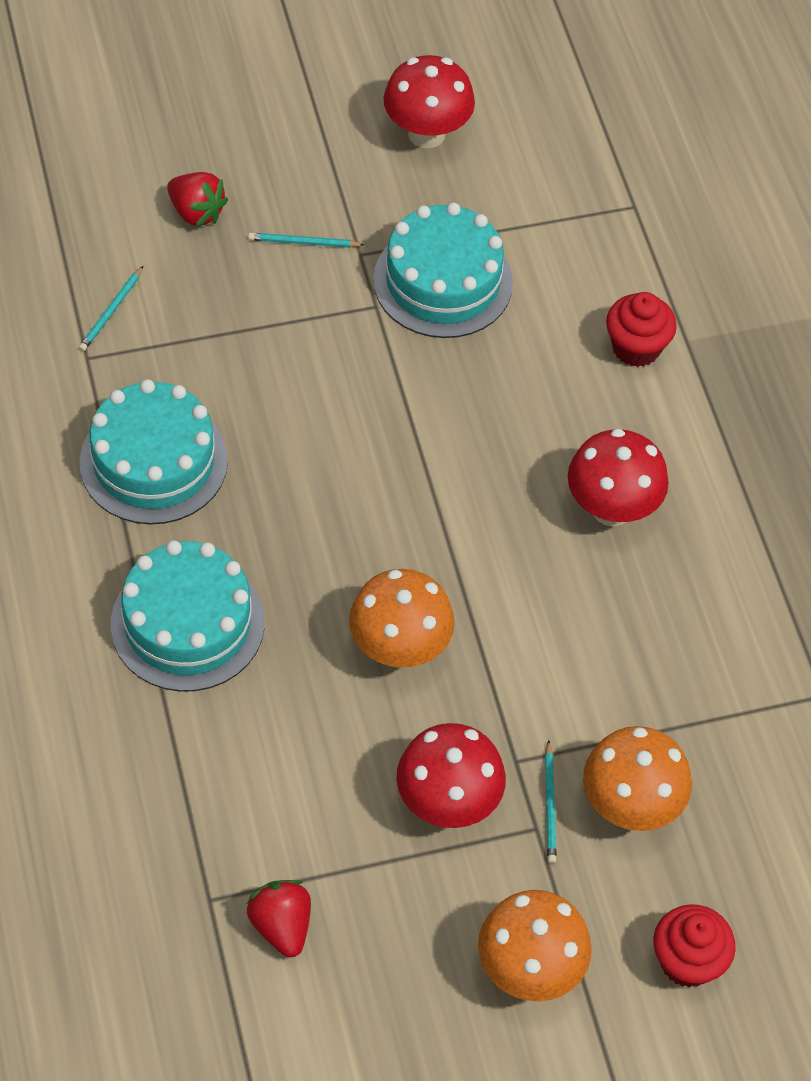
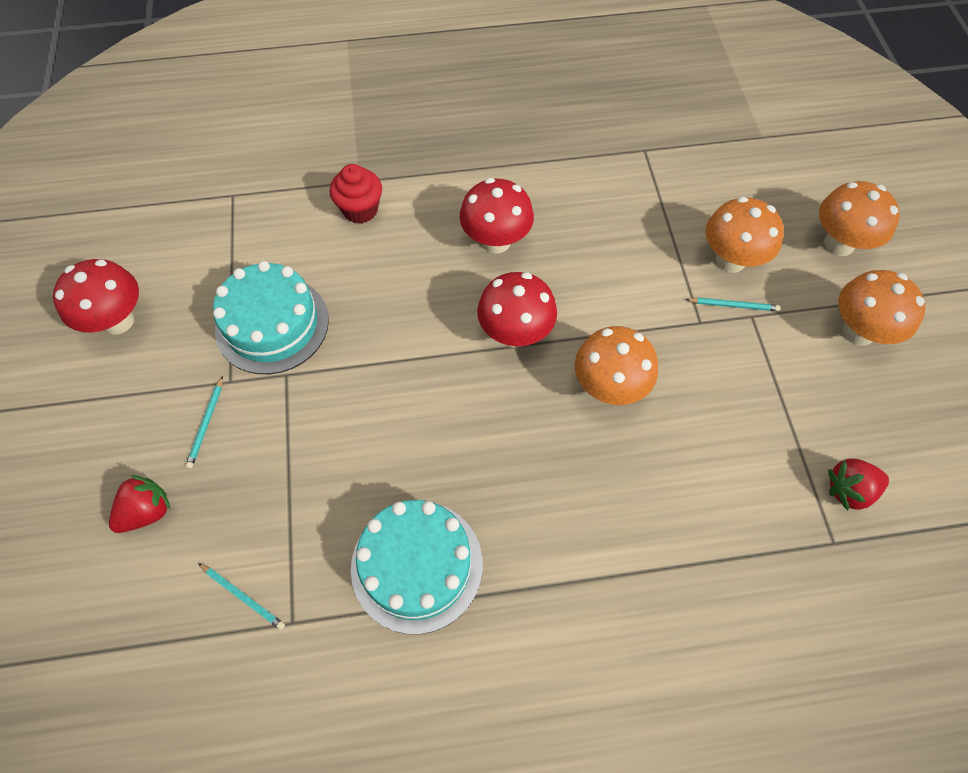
camera: 80 degrees left, 5 degrees up
(187, 623) = (583, 545): turquoise cake -> none
(447, 803) = (737, 368): red mushroom -> red mushroom (515, 333)
(687, 961) = (839, 244): red cupcake -> orange mushroom

